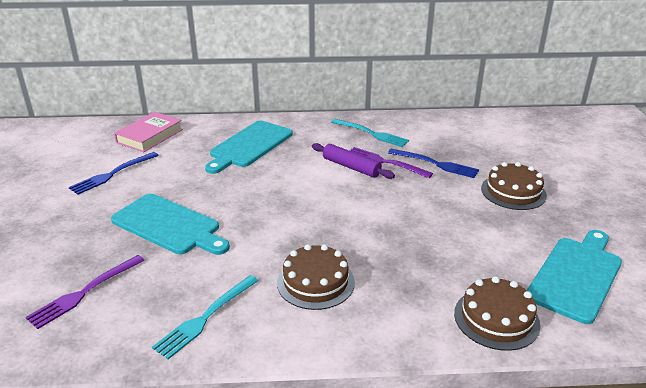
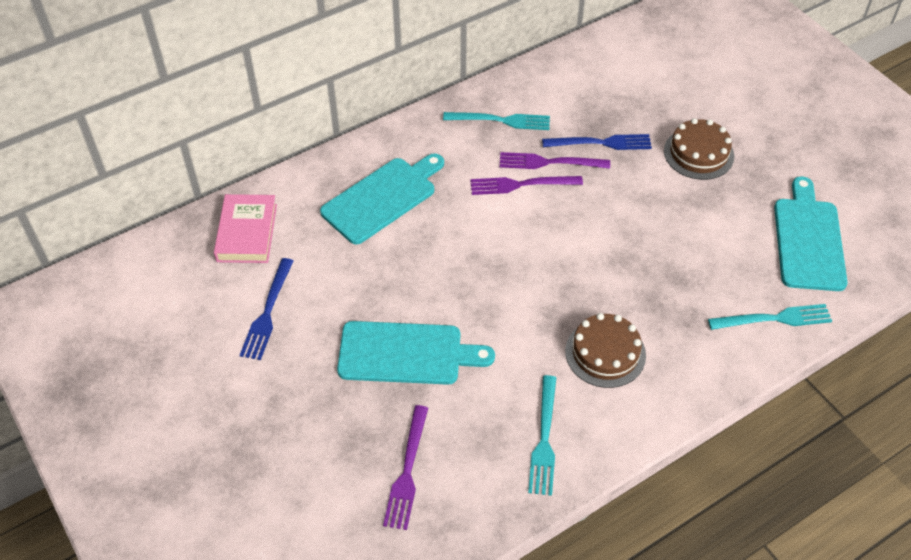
camera: 30 degrees left, 20 degrees up
(249, 145) = (382, 198): turquoise cutting board -> turquoise cutting board turned 135 degrees counterclockwise
(351, 167) = (520, 185): purple rolling pin -> purple fork
(496, 318) = (775, 318): brown cake -> turquoise fork

